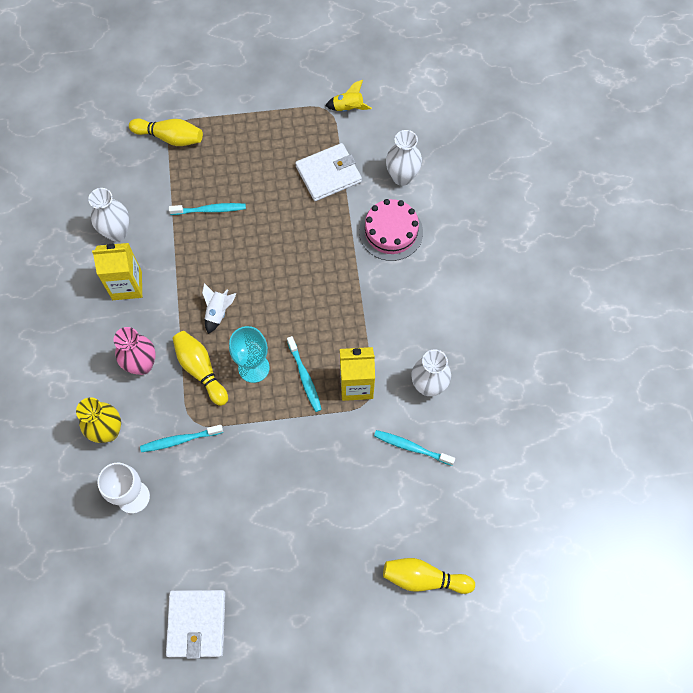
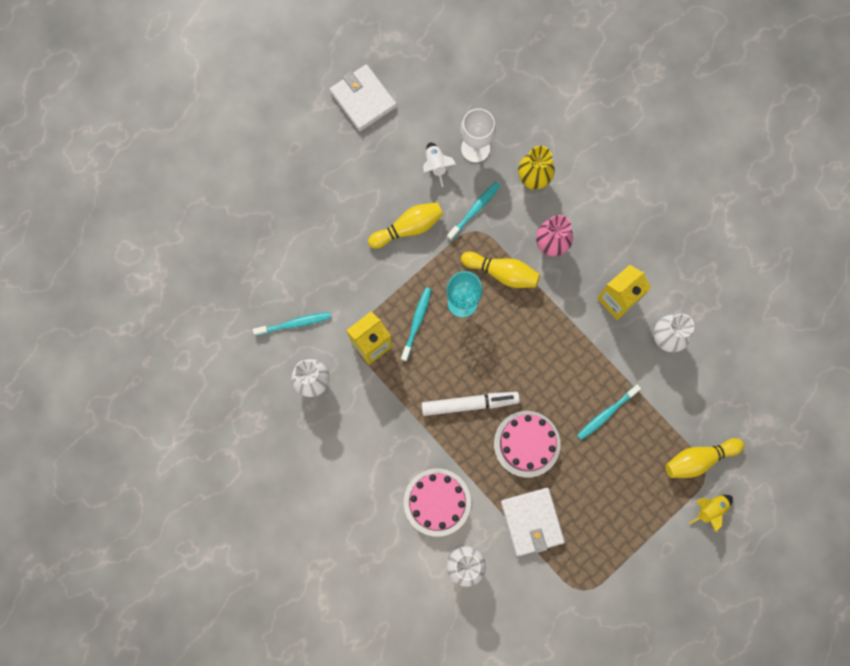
camera: 145 degrees right, 10 degrees up
(218, 312) = (526, 328): white rocket -> white rocket (436, 165)
(288, 228) = (527, 444): none -> pink cake
(304, 377) = (416, 322): turquoise toothbrush -> turquoise toothbrush turned 75 degrees clockwise
(310, 285) = (469, 404): none -> white marker
(328, 174) = (531, 522): white wallet -> white wallet turned 45 degrees counterclockwise
(348, 108) = (565, 606): yellow rocket -> yellow rocket (710, 510)
(424, 578) = (223, 234): yellow bowling pin -> yellow bowling pin (408, 228)

